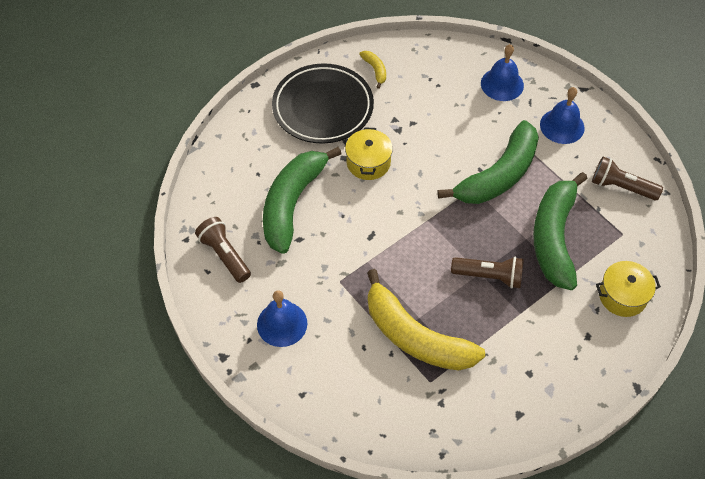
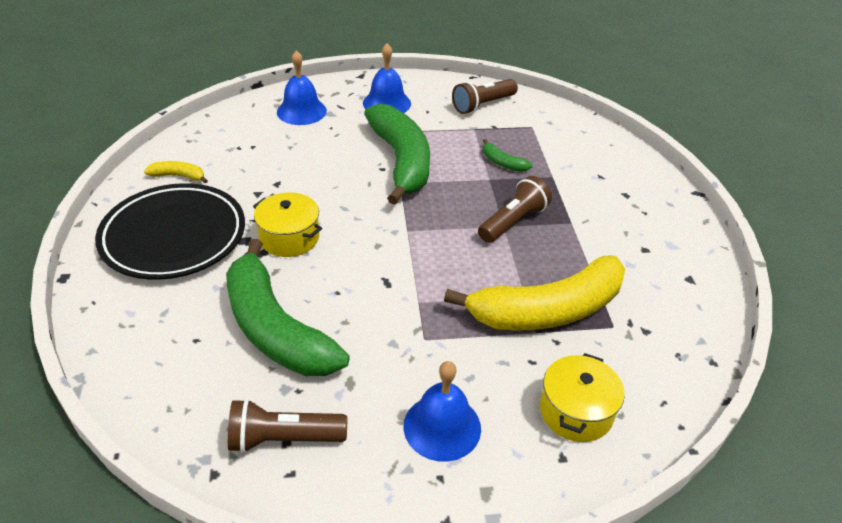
camera: 60 degrees left, 15 degrees down
(554, 237) = (502, 163): green banana -> green banana, size x0.41
(622, 296) = (596, 156): yellow pot -> yellow pot (576, 411)

